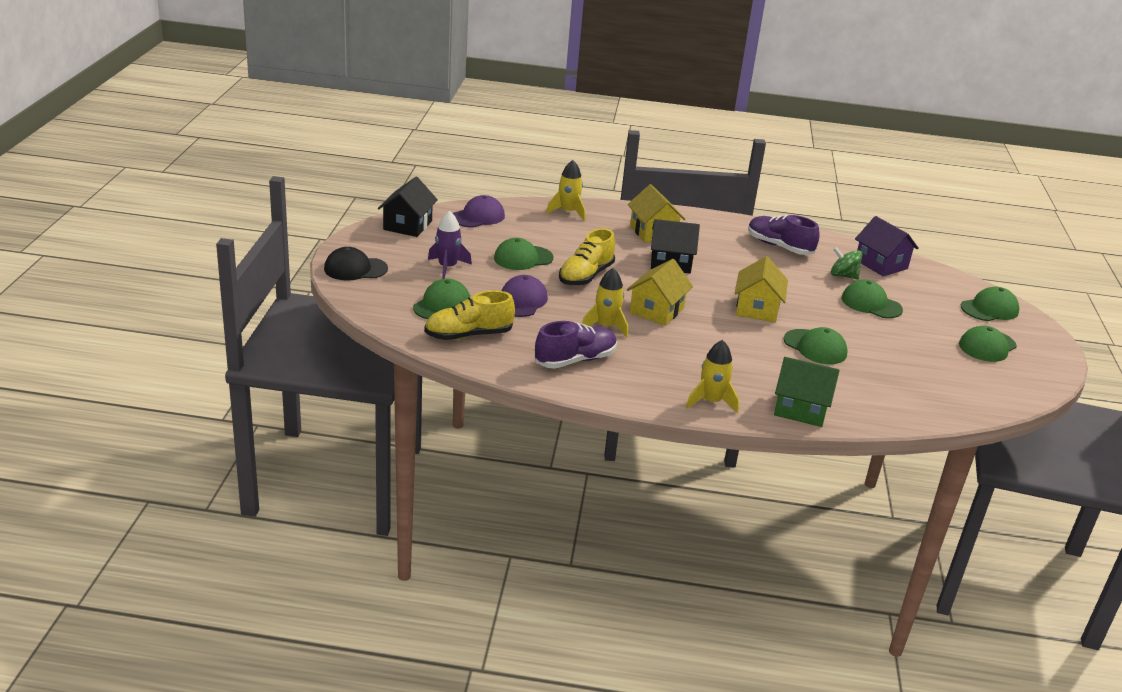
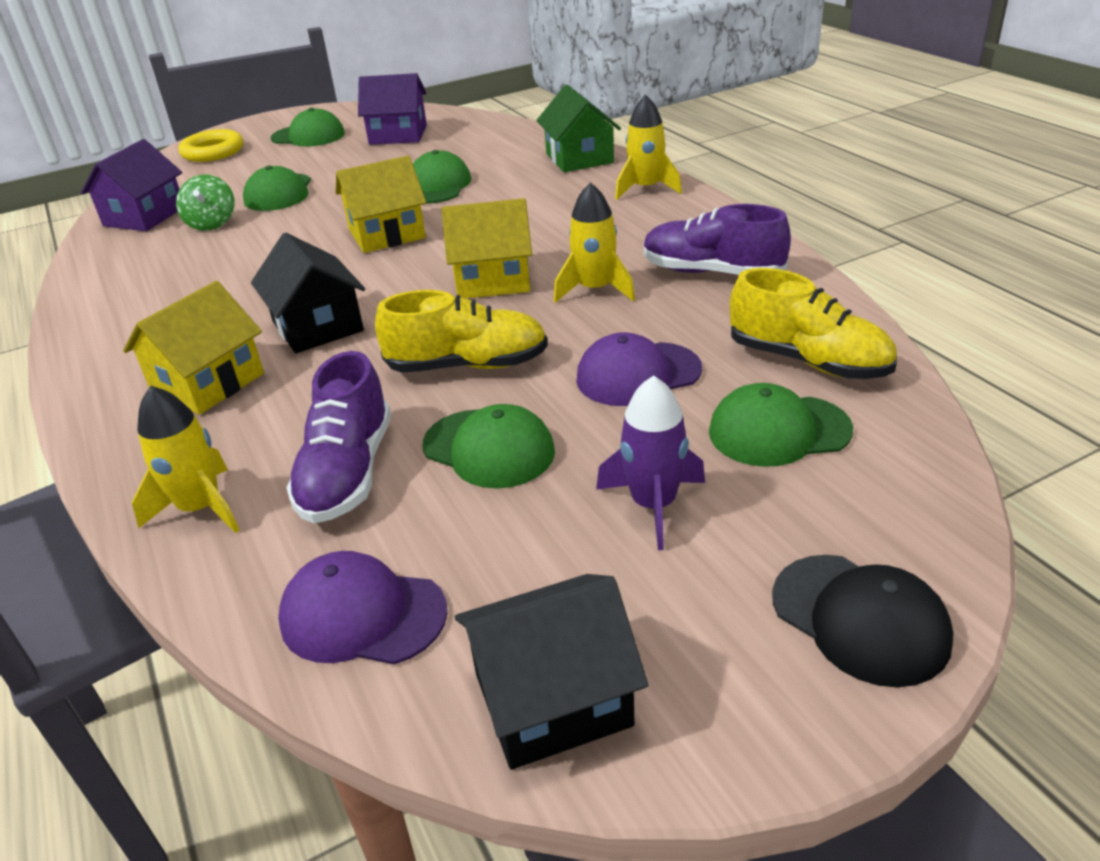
camera: 120 degrees left, 5 degrees up
(779, 246) = (153, 281): purple shoe -> purple shoe (347, 472)
(947, 374) = (398, 135): none -> purple house
(989, 309) = (213, 152): green cap -> yellow ring

